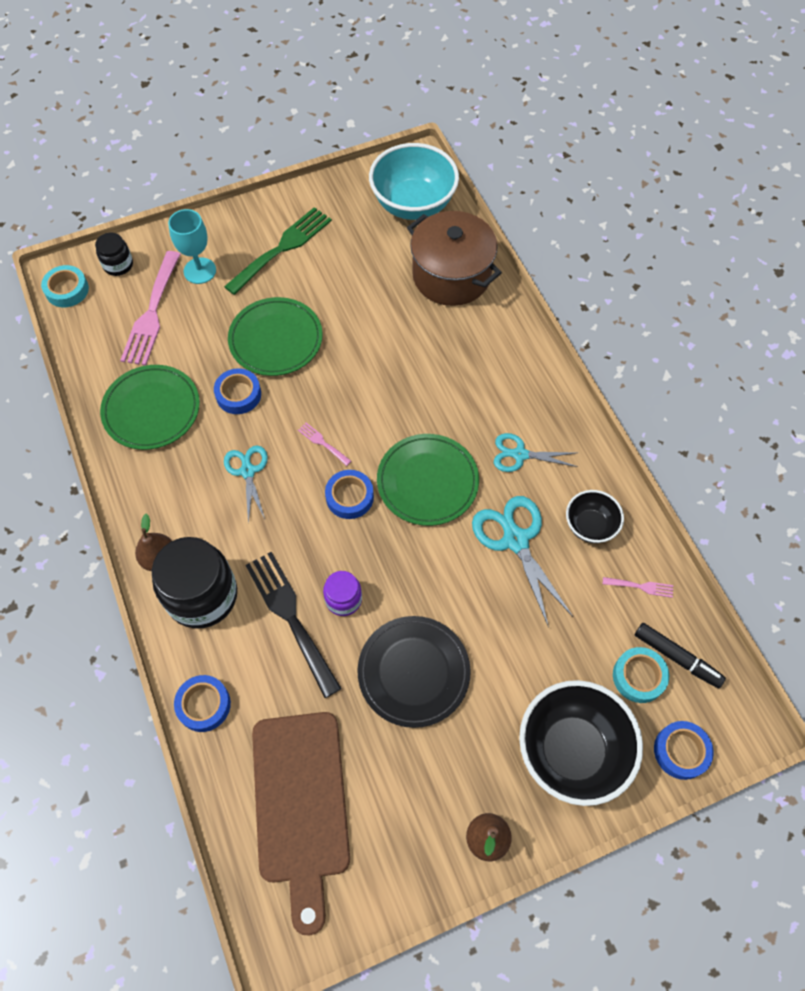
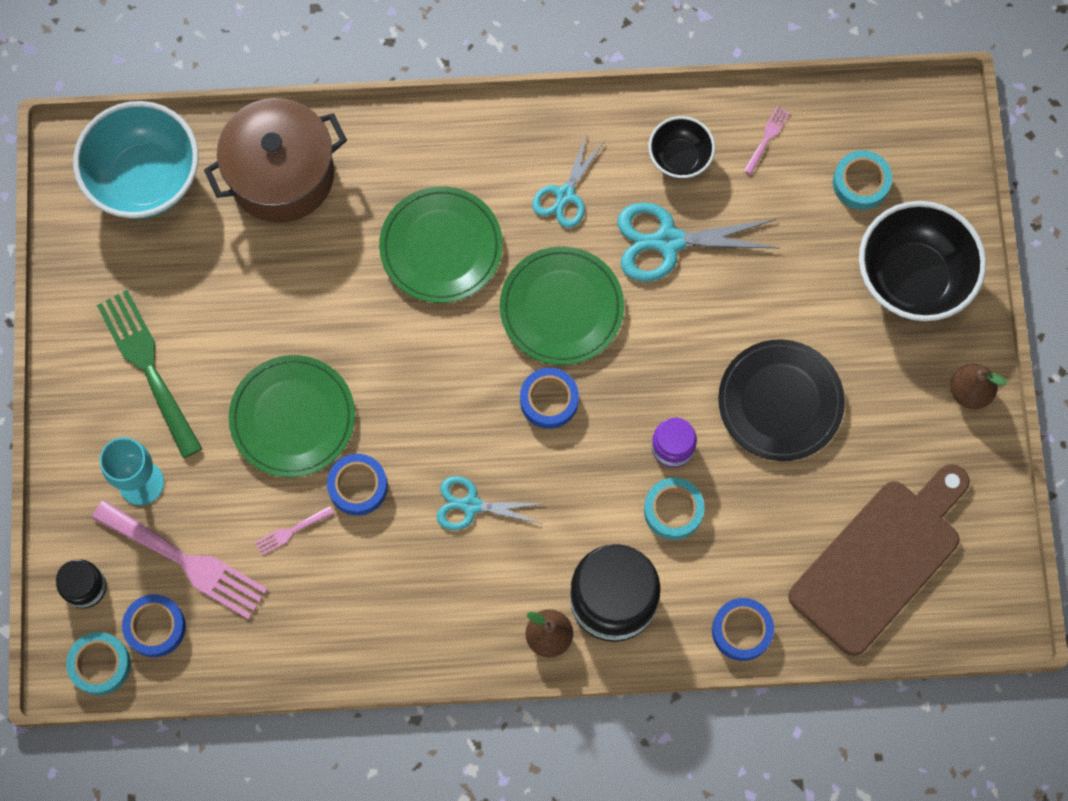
camera: 70 degrees left, 10 degrees up
(151, 409) = (338, 597): green plate -> green plate (441, 247)
(290, 617) = (673, 510): black fork -> turquoise tape
(301, 805) = (880, 560): brown cutting board -> brown cutting board turned 60 degrees counterclockwise
(322, 443) = (465, 408): pink fork -> pink fork (291, 531)
(676, 657) = (854, 138): black marker -> none
(681, 751) = (947, 177): blue tape -> blue tape (155, 627)

